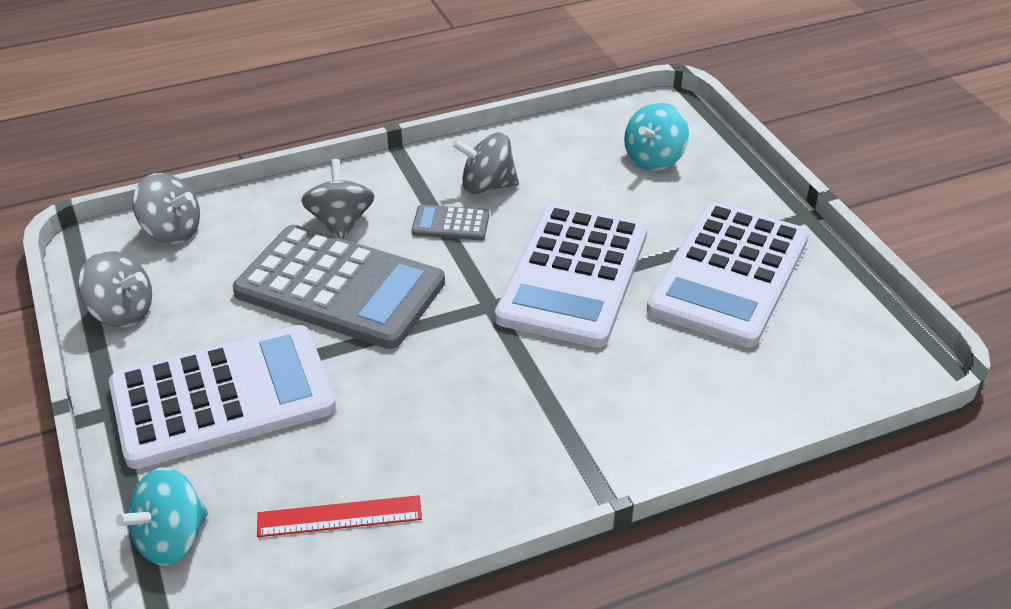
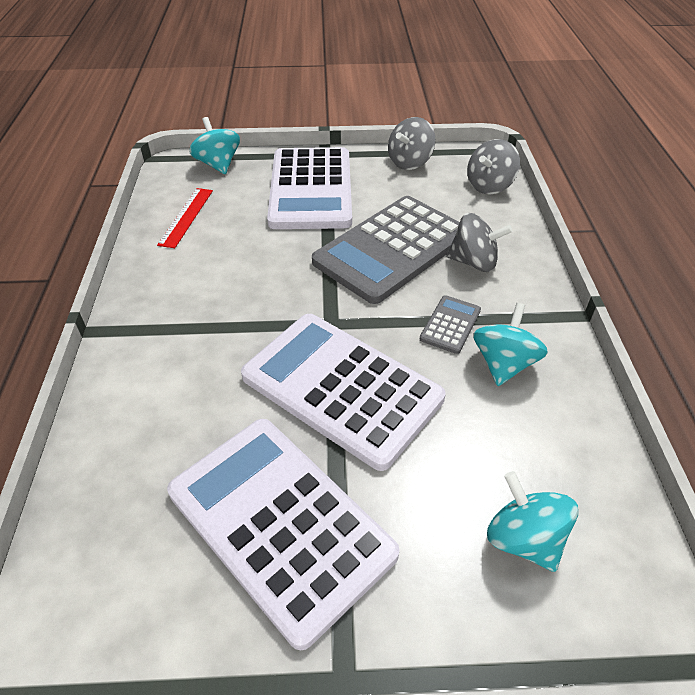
camera: 110 degrees right, 5 degrees up
(487, 186) = (503, 364): grey spinning top -> turquoise spinning top

